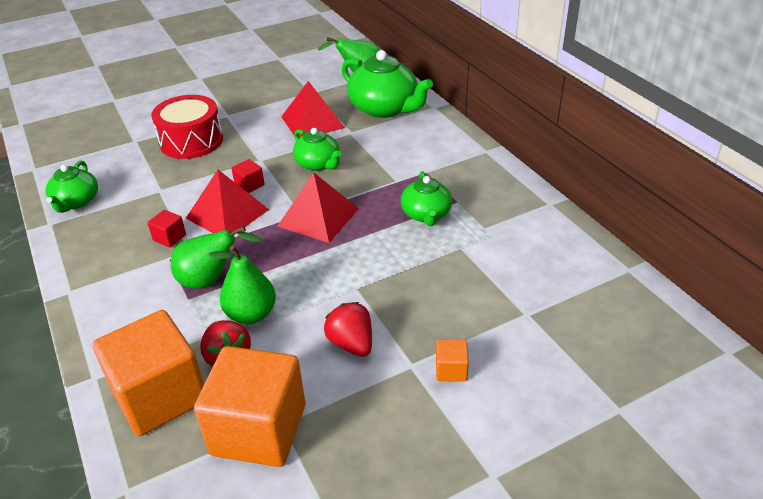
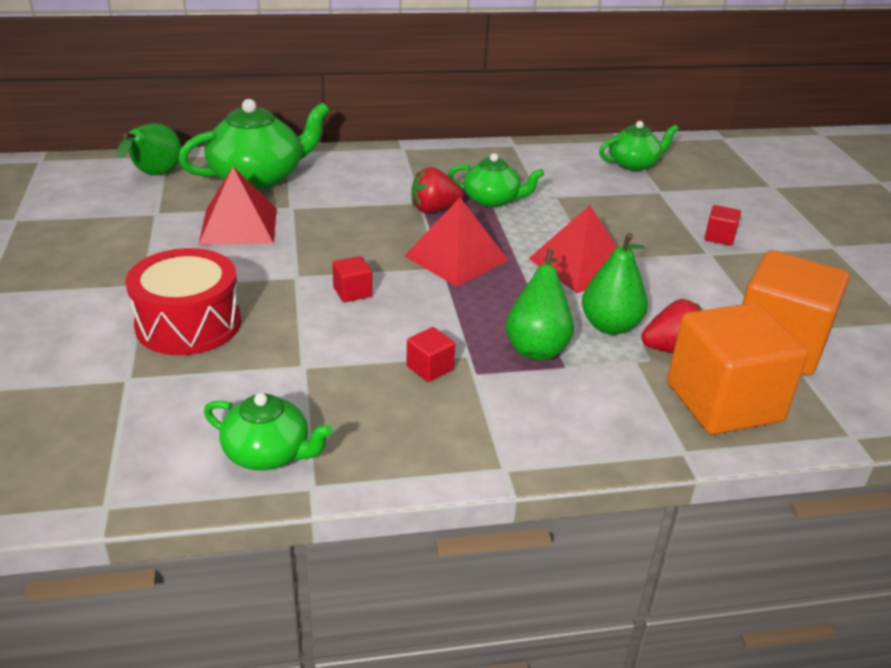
camera: 75 degrees left, 5 degrees down
(227, 213) = (405, 317): red pyramid -> red pyramid (580, 265)
(318, 164) = (344, 239): green teapot -> green teapot (634, 164)
(351, 344) = (673, 276): red strawberry -> red strawberry (434, 209)
(451, 370) = (719, 237): orange cube -> red cube

